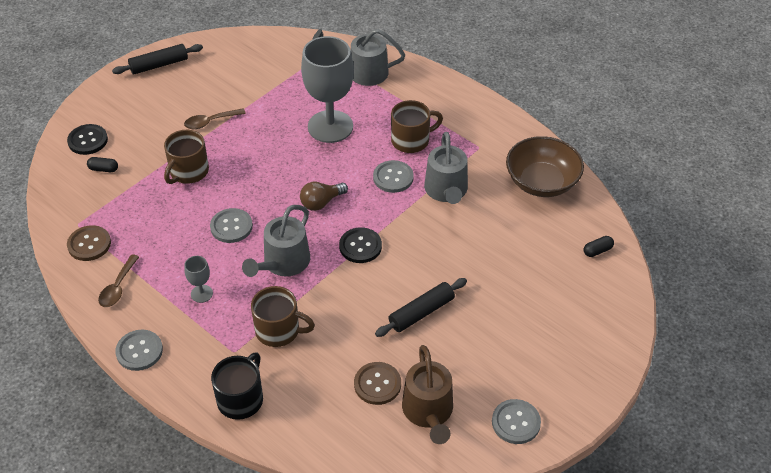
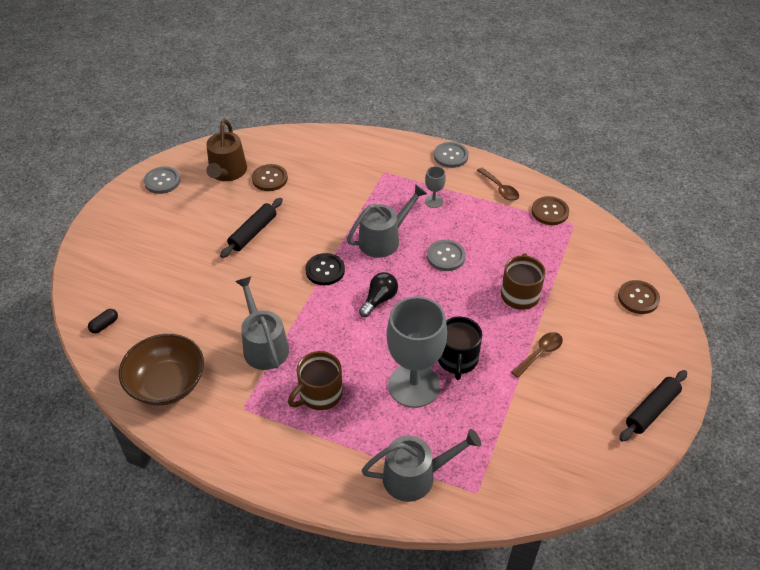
camera: 160 degrees right, 0 degrees up
(88, 140) = (638, 298): black button -> brown button
(103, 169) = (597, 275): black capsule -> none
(118, 287) = (500, 189): brown spoon -> brown spoon turned 150 degrees clockwise
(241, 399) = (361, 148): black mug -> black mug (457, 359)
(279, 330) = (359, 192): brown mug -> none
(283, 263) = (383, 239): grey watering can -> grey watering can turned 45 degrees clockwise
(321, 202) = (379, 300): brown light bulb -> black light bulb
(393, 177) = (322, 345): grey button -> none
(428, 412) = (227, 172): brown watering can -> brown watering can turned 150 degrees counterclockwise

